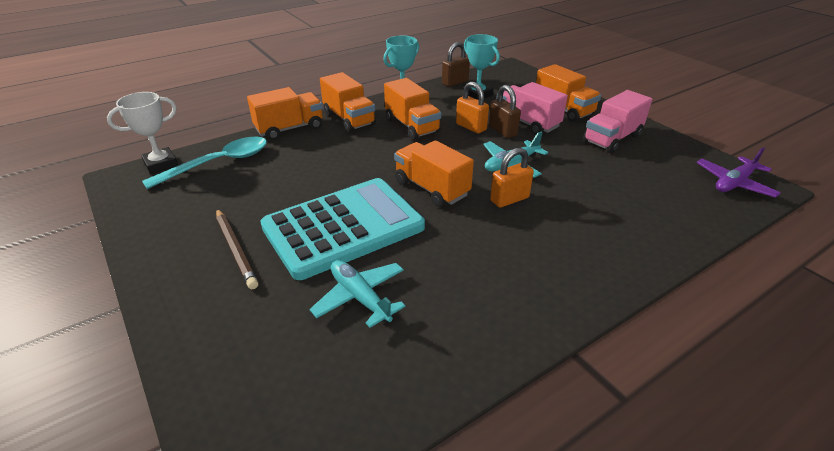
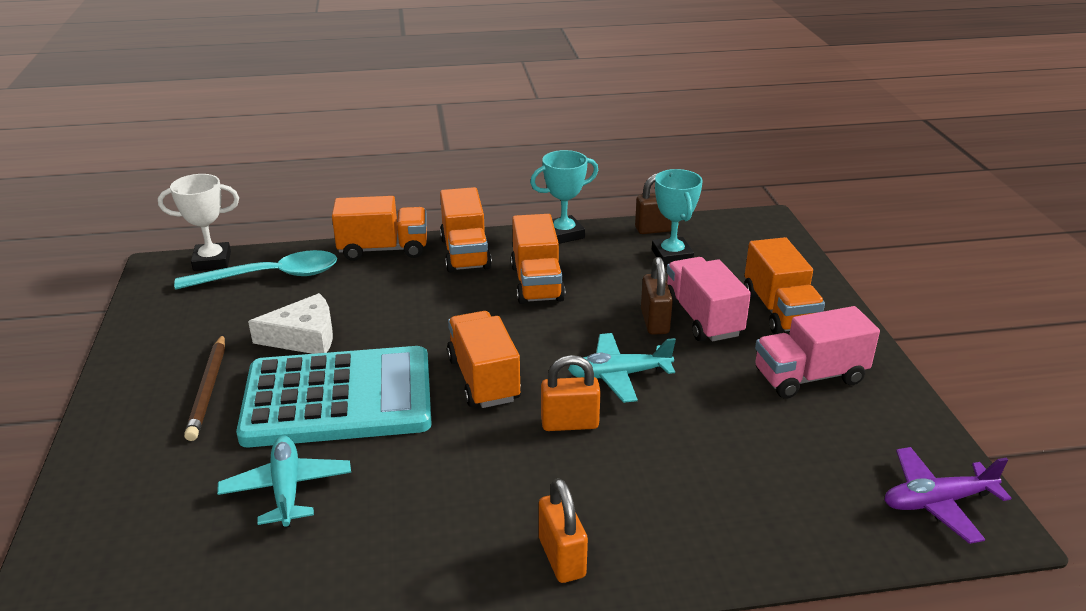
camera: 25 degrees right, 5 degrees down
(281, 195) = (304, 337): none -> white cheese
(471, 127) = (615, 304): orange padlock -> orange padlock (562, 558)

